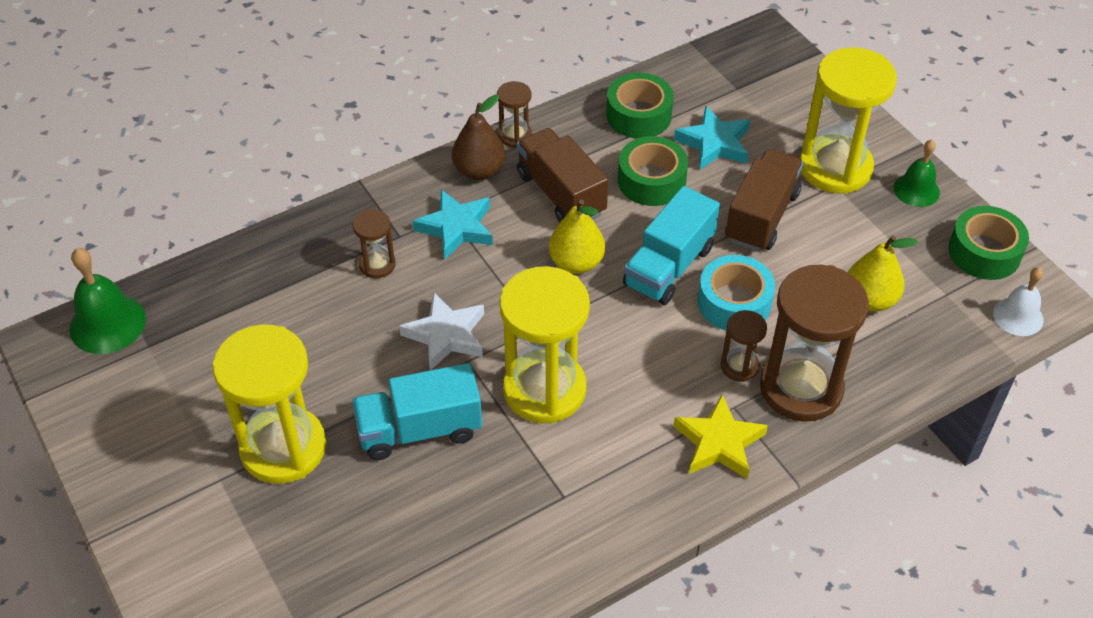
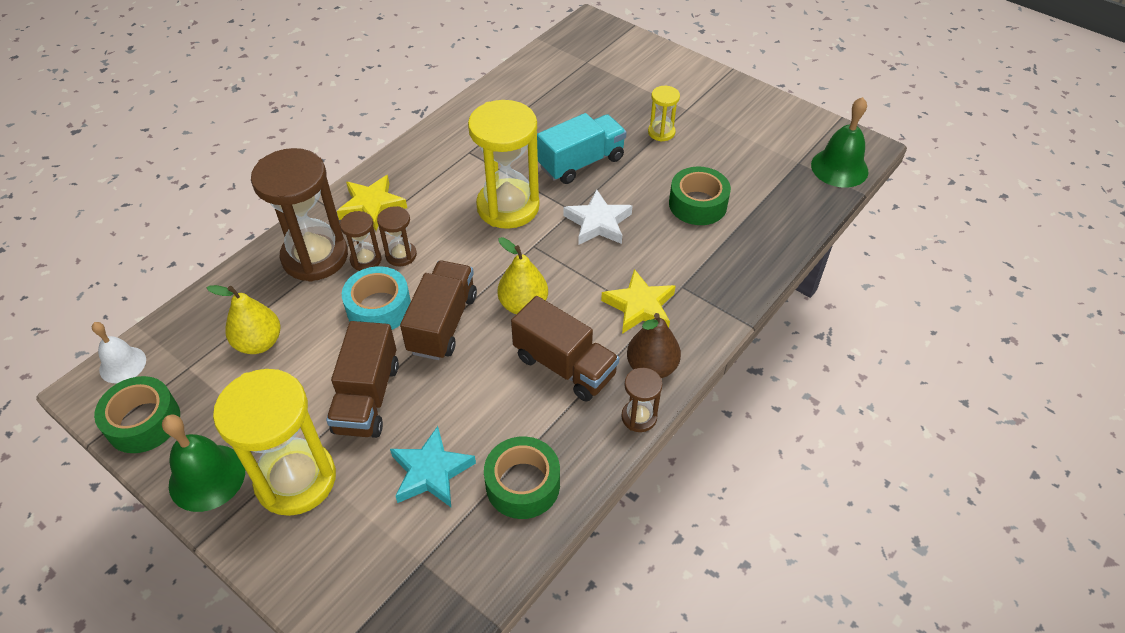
camera: 160 degrees right, 0 degrees up
(283, 448) = (661, 132): yellow hourglass -> yellow hourglass, size x0.47
(377, 265) = (683, 258): brown hourglass -> brown hourglass (401, 255)
(456, 228) = (640, 306): turquoise star -> yellow star
(651, 181) = (484, 406): green tape -> green tape (697, 204)
(668, 266) = (443, 324): turquoise truck -> brown truck
(916, 190) = (207, 477): green bell -> green bell, size x1.52

